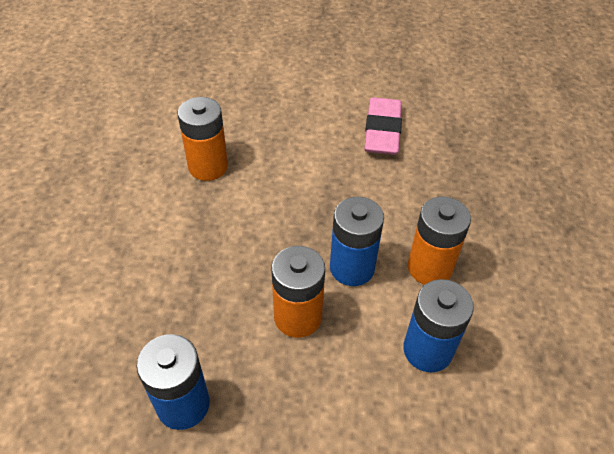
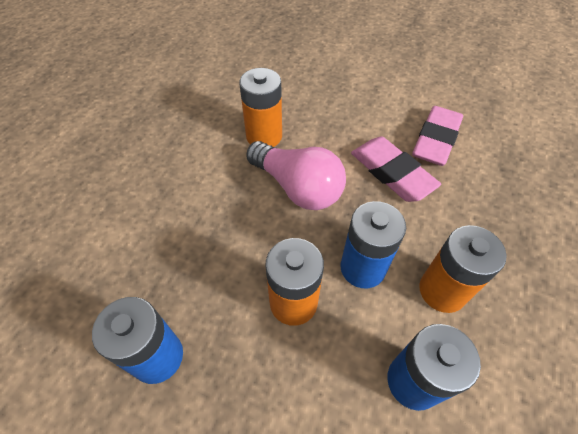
camera: 20 degrees right, 5 degrees up
(263, 210) = (298, 187): none -> pink light bulb
(350, 173) = (391, 173): none -> pink eraser

